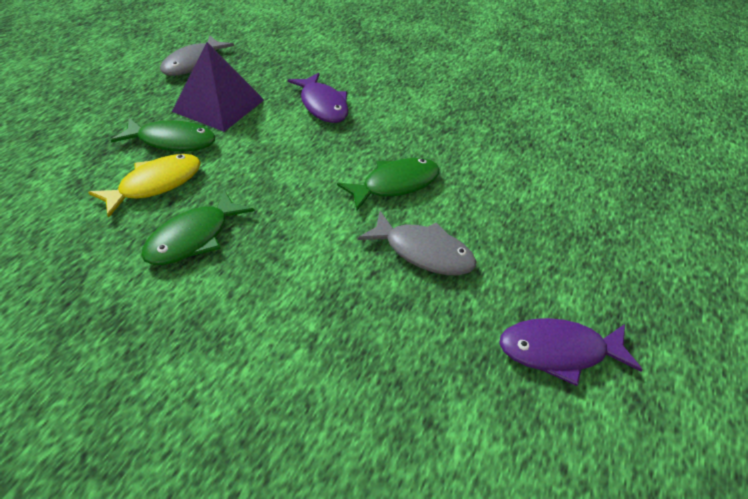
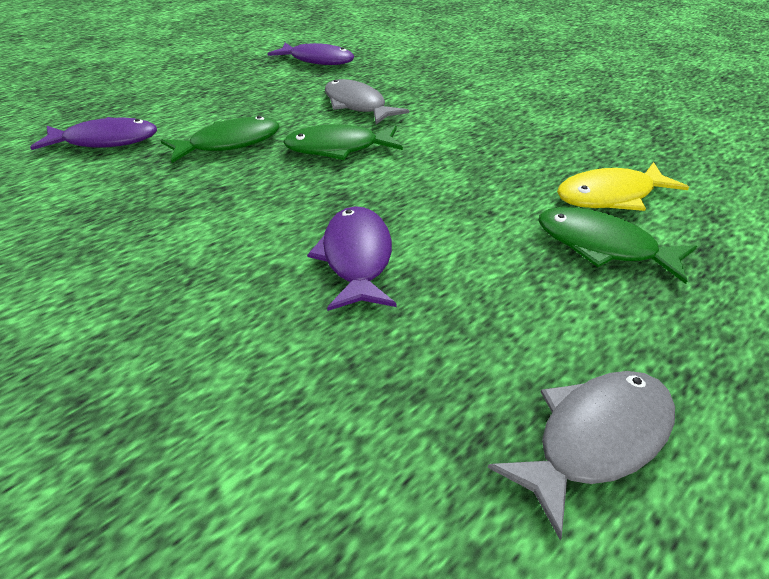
camera: 155 degrees left, 5 degrees down
(193, 238) = (558, 145): green fish -> green fish (230, 143)
(219, 105) = (532, 296): purple pyramid -> none
(580, 149) = (106, 141): none -> purple fish

